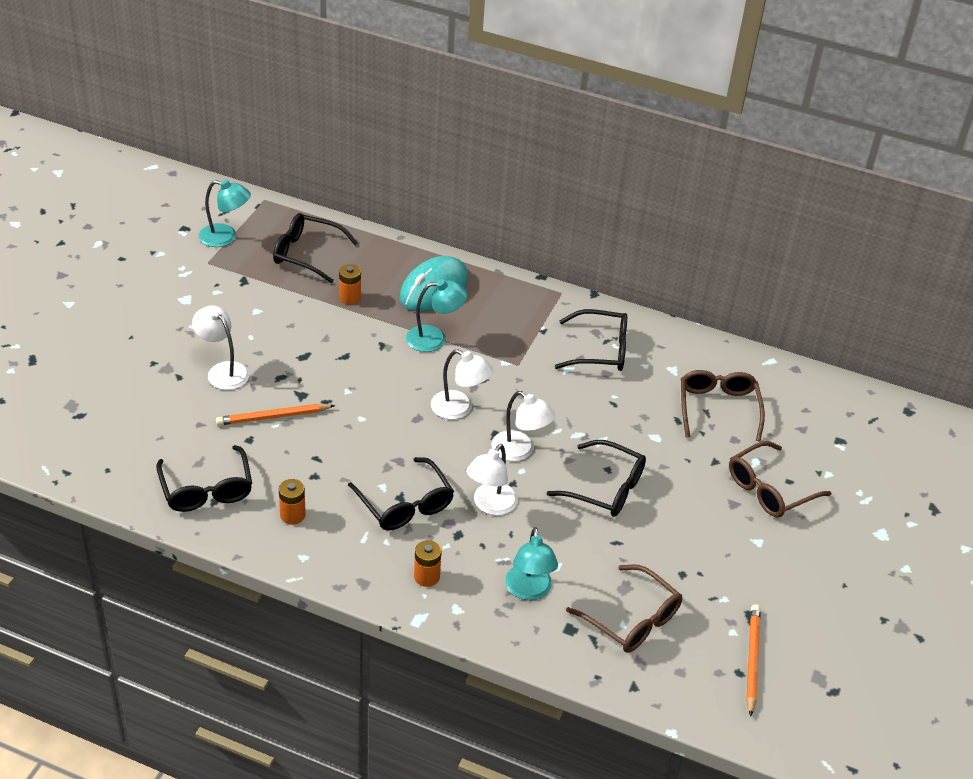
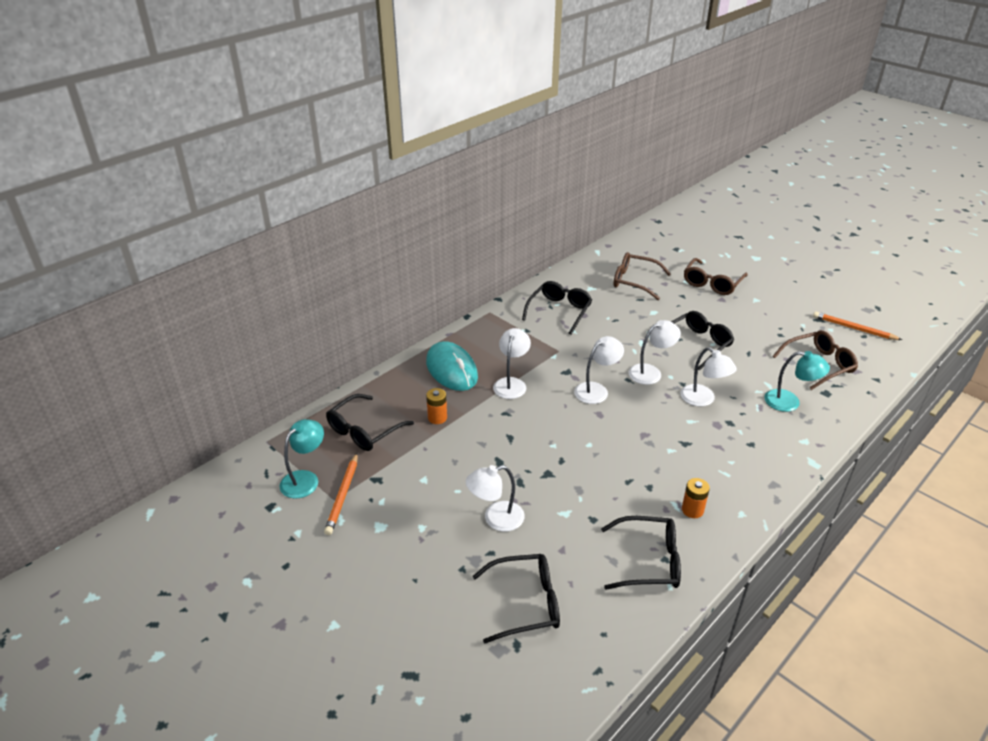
camera: 65 degrees left, 5 degrees down
(273, 417) = (569, 497): orange pencil -> orange pencil (343, 495)
(405, 504) = (693, 442): black glasses -> black glasses (526, 603)
(426, 577) = (771, 448): orange battery -> none
(434, 338) = (511, 383): turquoise lamp -> white lamp
(769, 489) = (712, 283): brown glasses -> brown glasses turned 45 degrees clockwise

